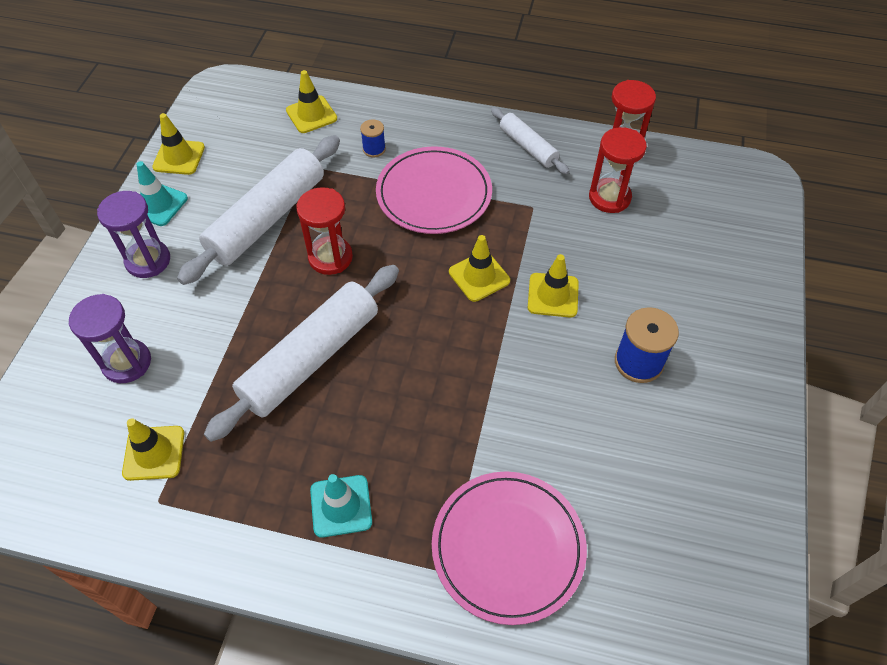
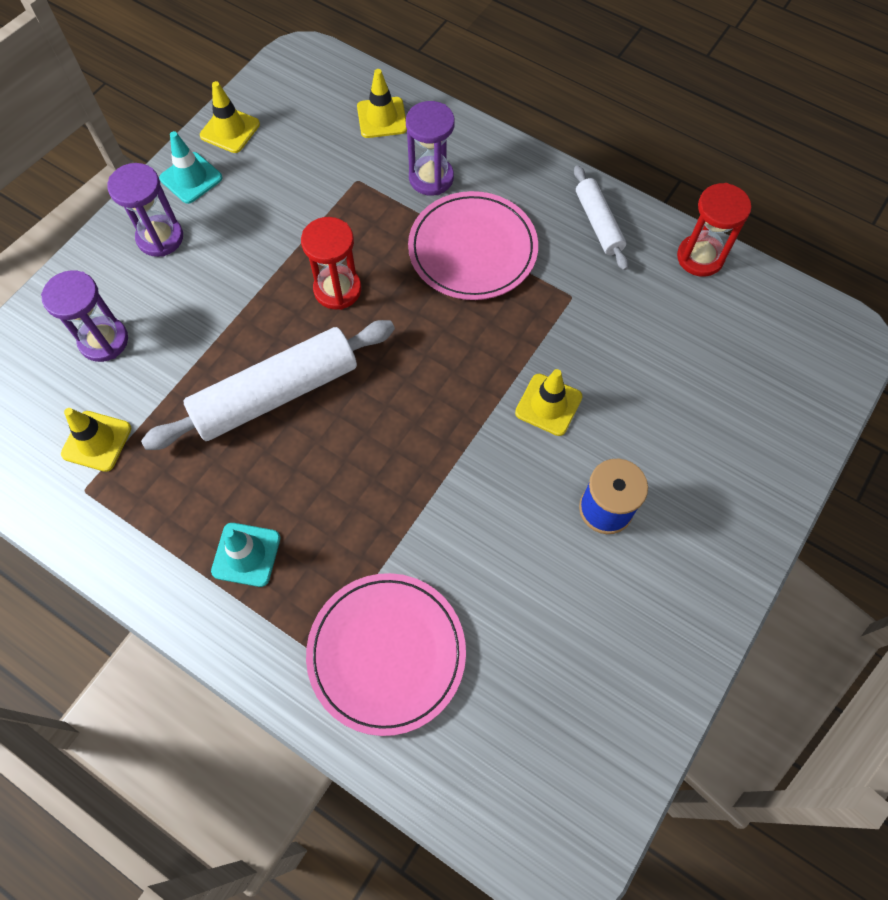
camera: 20 degrees right, 10 degrees up
(267, 218) = (292, 226): white rolling pin -> none
(374, 149) = (431, 178): blue spool -> purple hourglass
(479, 276) = (480, 359): yellow traffic cone -> none
(609, 197) = (662, 311): red hourglass -> none

